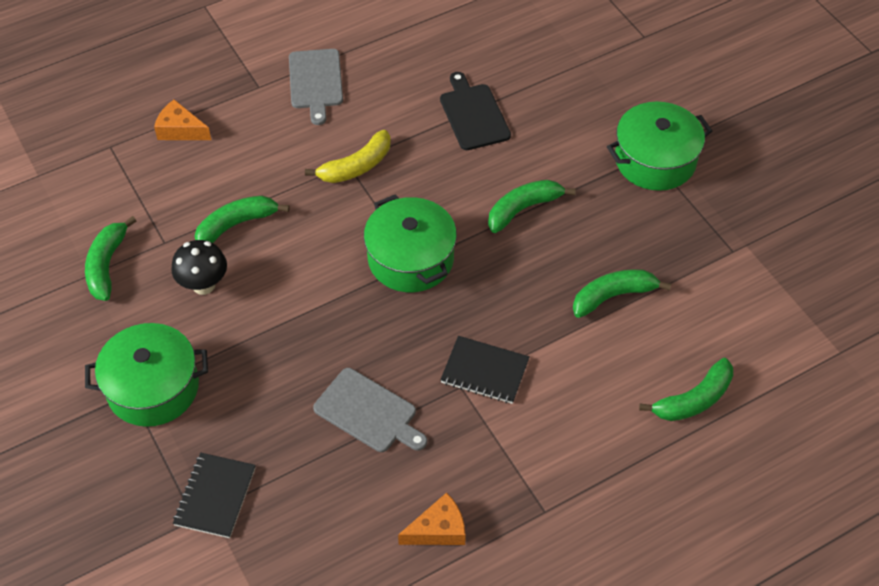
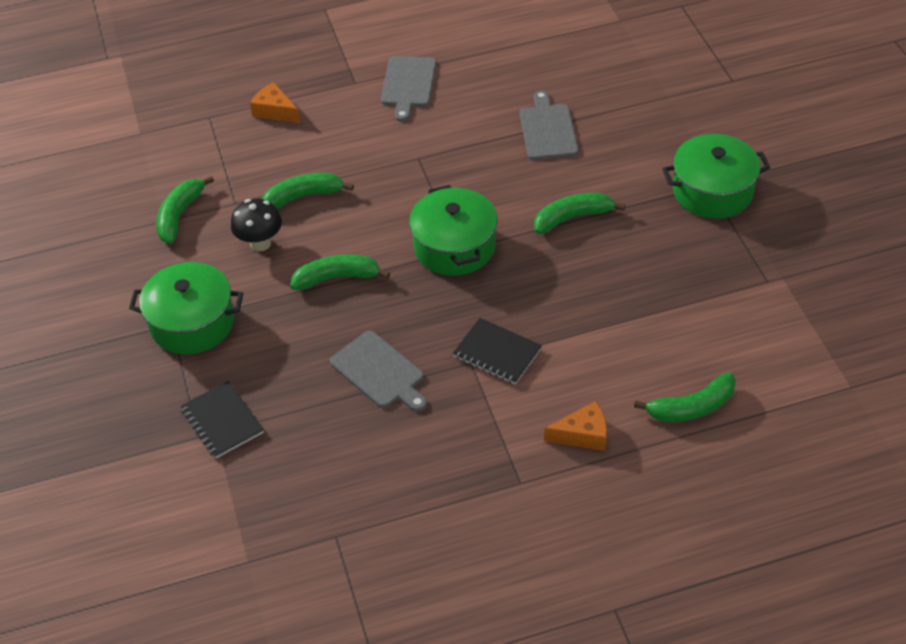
camera: 15 degrees right, 5 degrees down
(215, 496) = (222, 421): black notebook -> black notebook turned 60 degrees counterclockwise
(356, 166) = (426, 161): yellow banana -> none
(438, 529) = (416, 482): orange cheese -> orange cheese (583, 434)
(473, 114) = (547, 129): black cutting board -> grey cutting board
(613, 296) = (638, 305): green banana -> green banana (337, 278)

